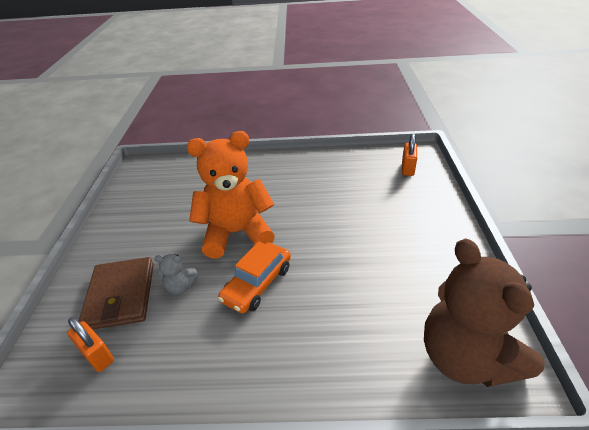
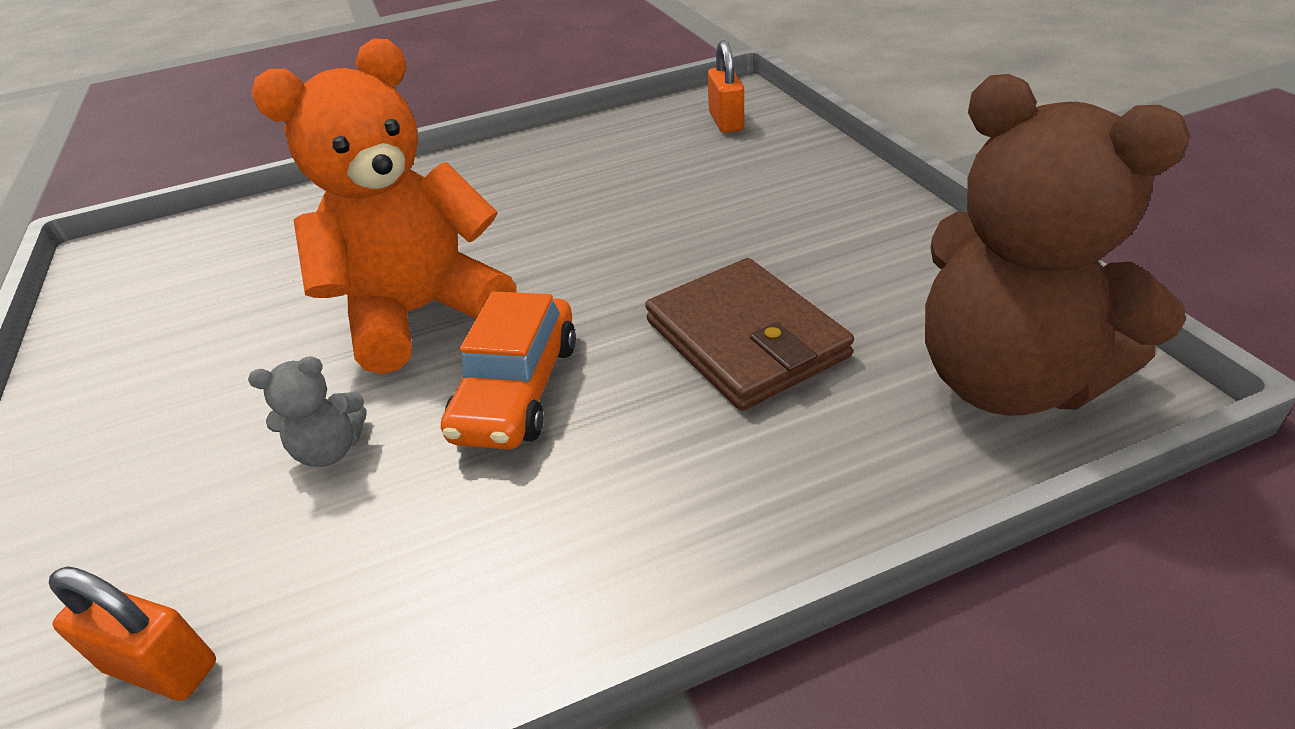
camera: 20 degrees left, 0 degrees up
(121, 295) = (173, 517): brown wallet -> brown wallet (745, 338)

